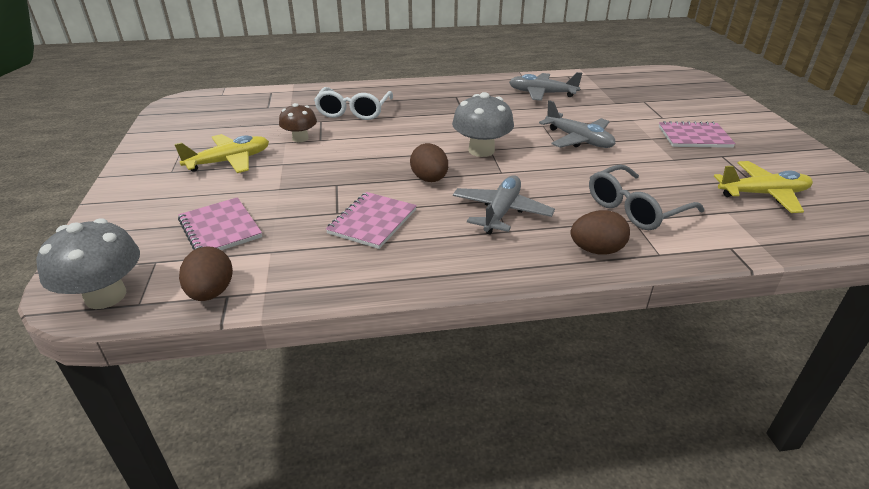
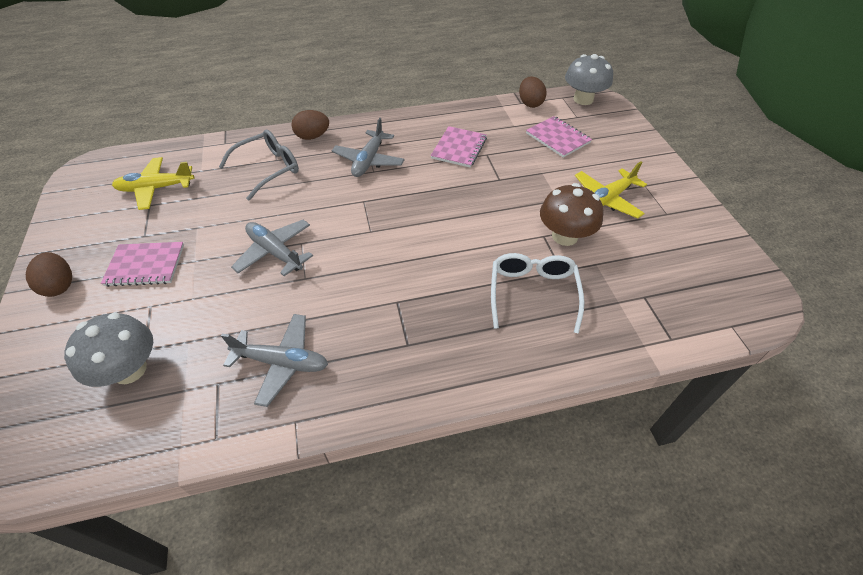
camera: 175 degrees right, 15 degrees up
(300, 138) = (564, 236): brown mushroom -> brown mushroom, size x1.57
(429, 179) = (424, 188): brown egg -> brown egg (60, 285)
(481, 150) = (379, 228): grey mushroom -> grey mushroom (129, 370)

